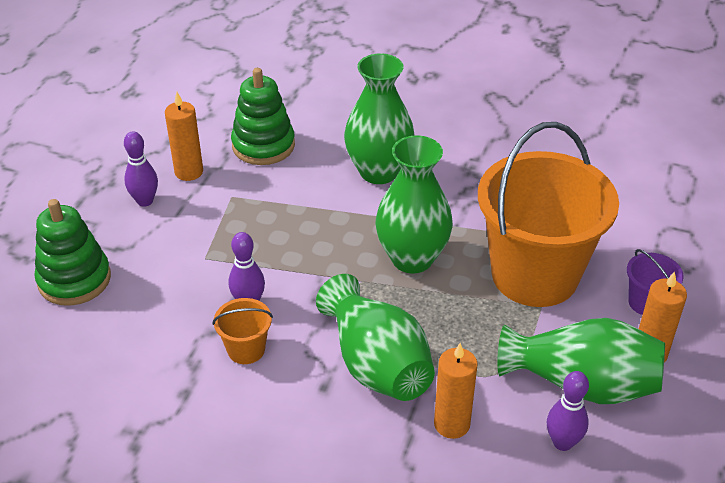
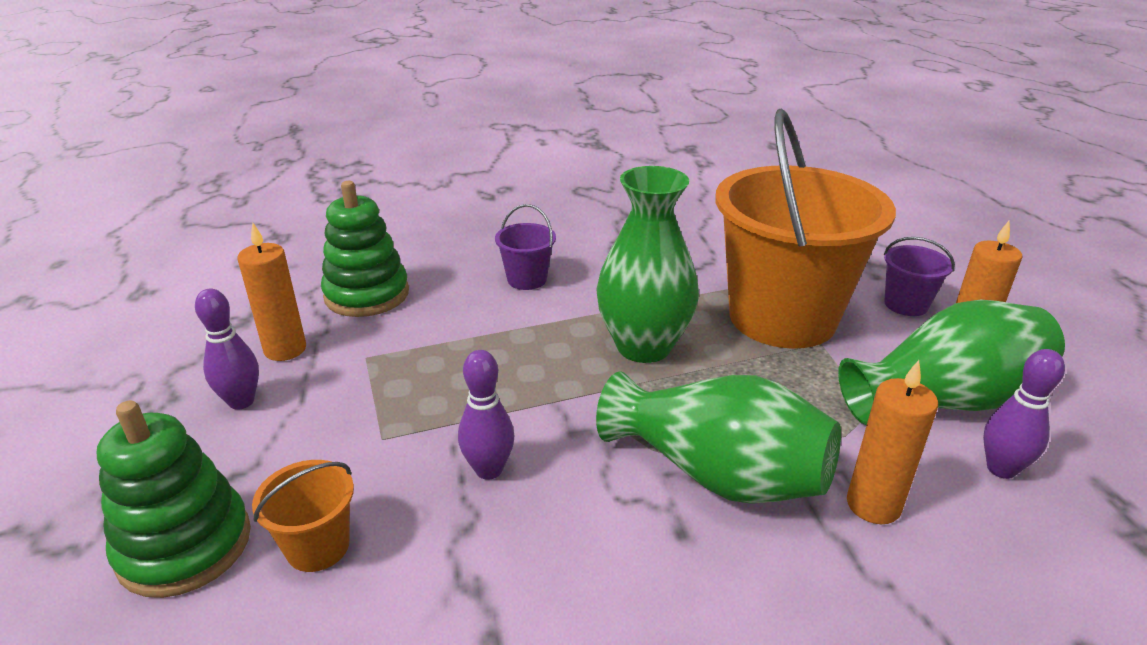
camera: 30 degrees left, 10 degrees down
(246, 349) = (534, 531): orange bucket -> orange bucket (318, 546)
(378, 171) = (527, 279): green vase -> purple bucket

